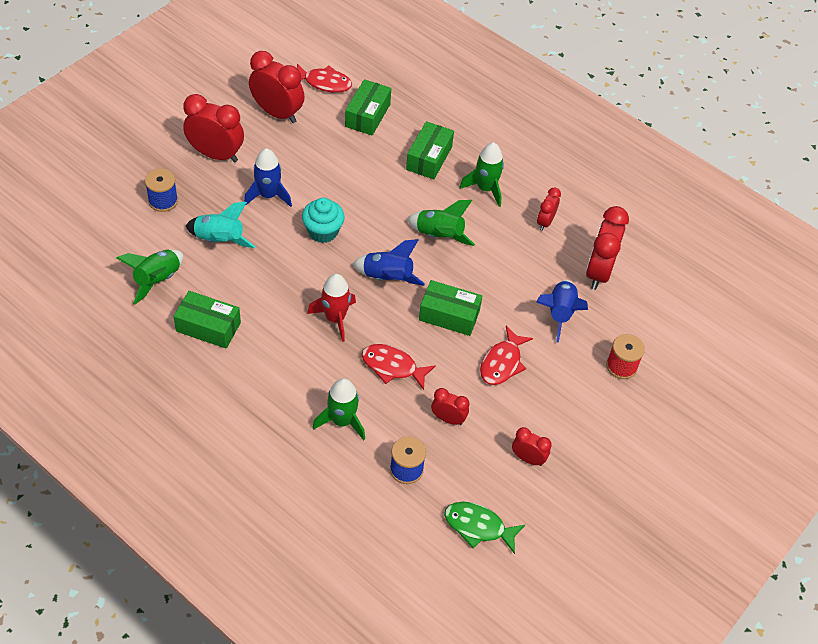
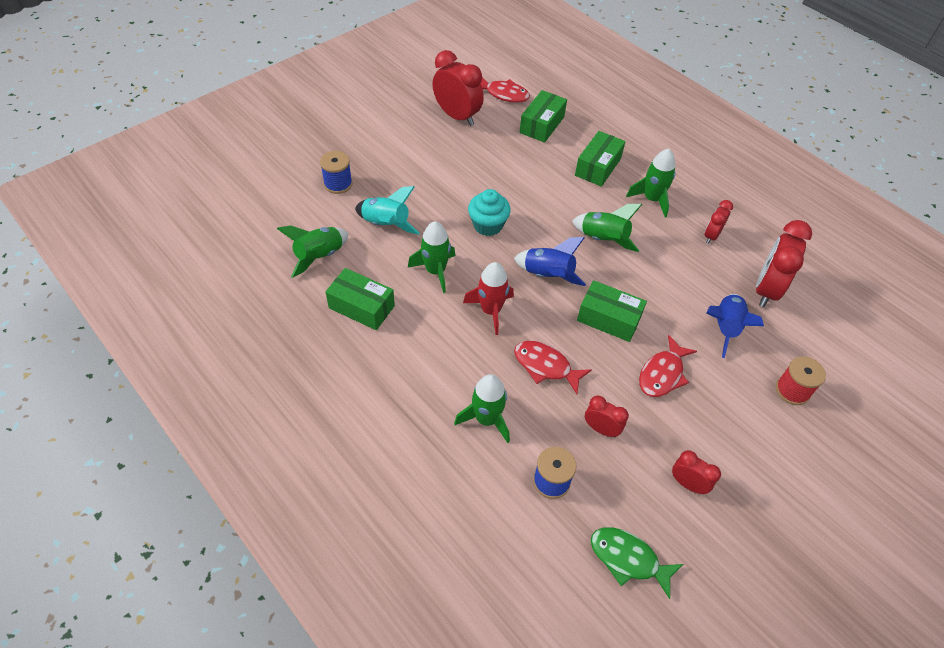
camera: 10 degrees right, 0 degrees up
(216, 154) = (394, 147): red clock -> none
(268, 195) = (439, 187): blue rocket -> none
(276, 284) = (435, 271): none -> green rocket

